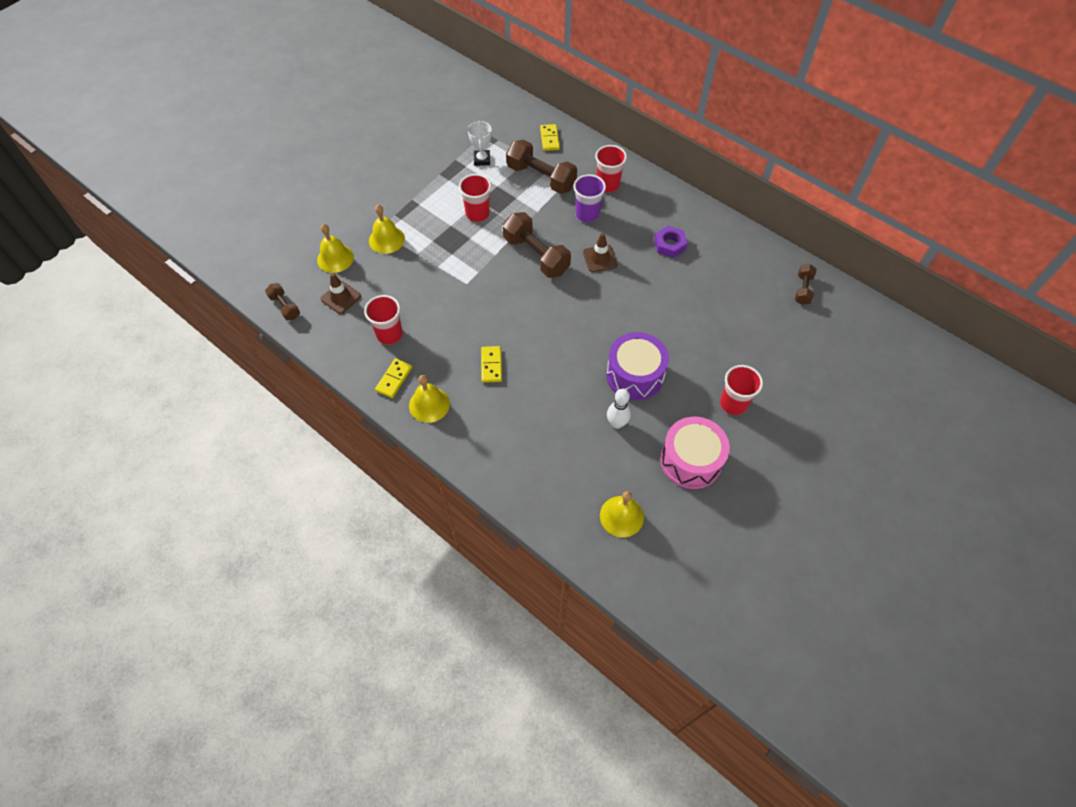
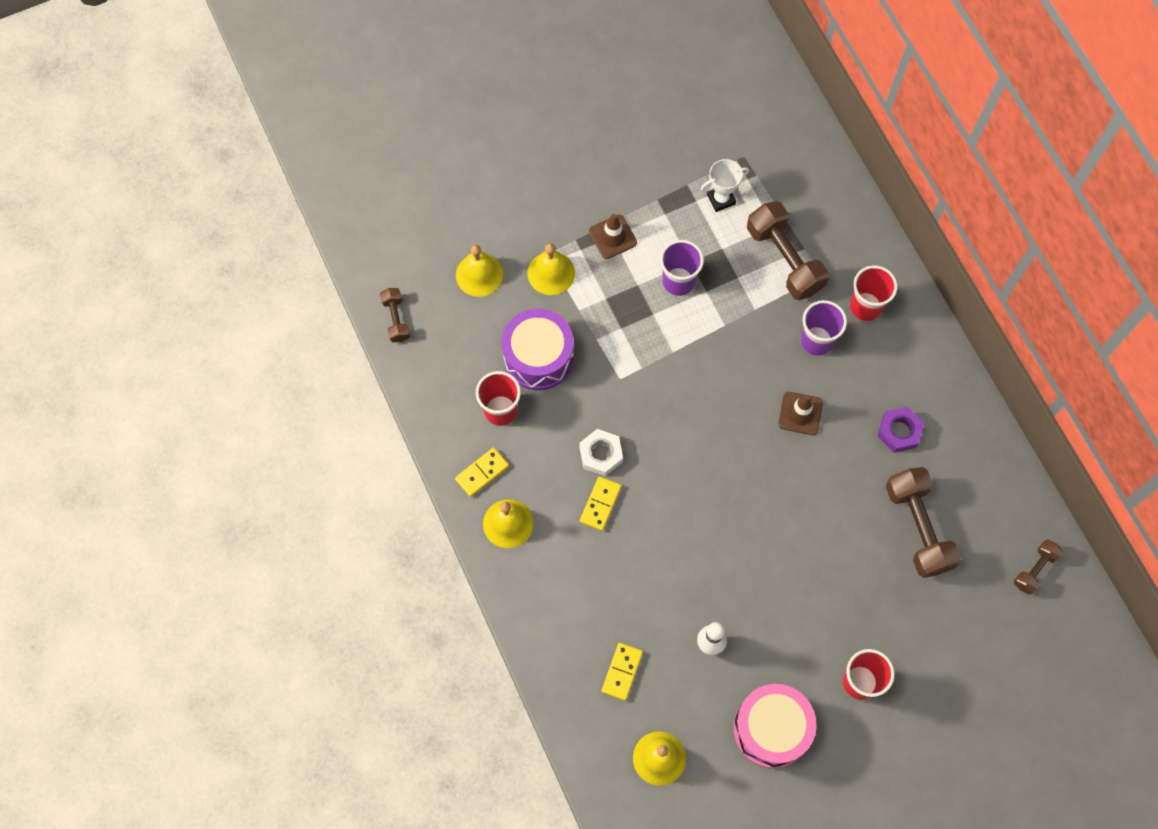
camera: 25 degrees right, 10 degrees up
(341, 297) = (464, 334): brown traffic cone -> brown traffic cone (612, 237)
(476, 334) = (601, 454): none -> white nut
(477, 214) = (678, 281): red cup -> purple cup
(482, 160) = (721, 199): white trophy -> white trophy turned 45 degrees clockwise
(536, 255) = (723, 374): brown dumbbell -> brown dumbbell (918, 528)
(549, 139) = (824, 201): yellow domino -> yellow domino (622, 672)
(635, 375) = (762, 592): purple drum -> purple drum (538, 357)

